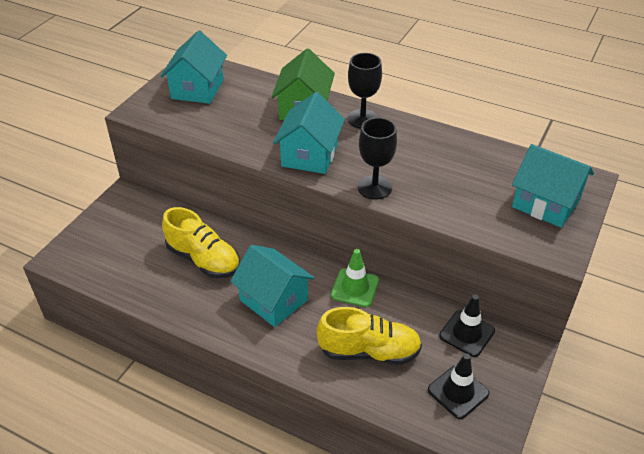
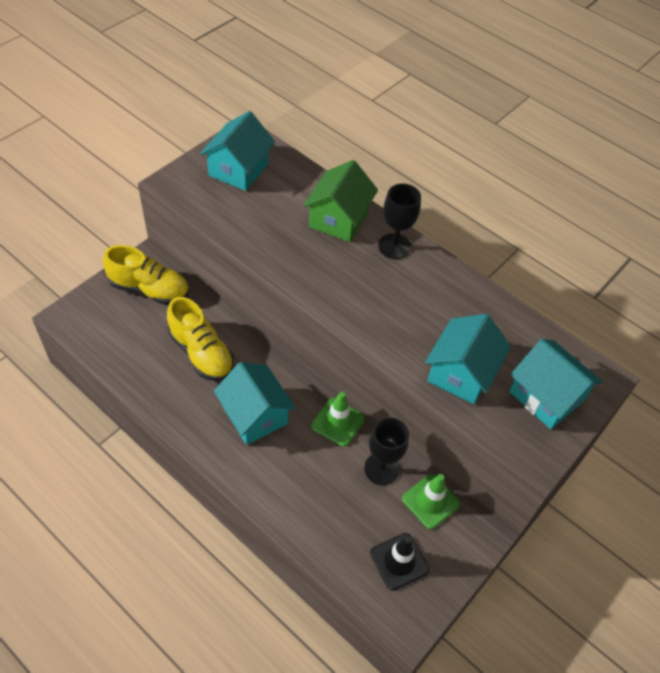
camera: 10 degrees right, 10 degrees up
(309, 155) = (325, 278): turquoise house -> turquoise house (461, 373)
(369, 351) = (328, 495): yellow shoe -> yellow shoe (149, 289)
(374, 187) = (377, 333): black goblet -> black goblet (381, 469)
(467, 333) = (430, 501): black traffic cone -> green traffic cone

